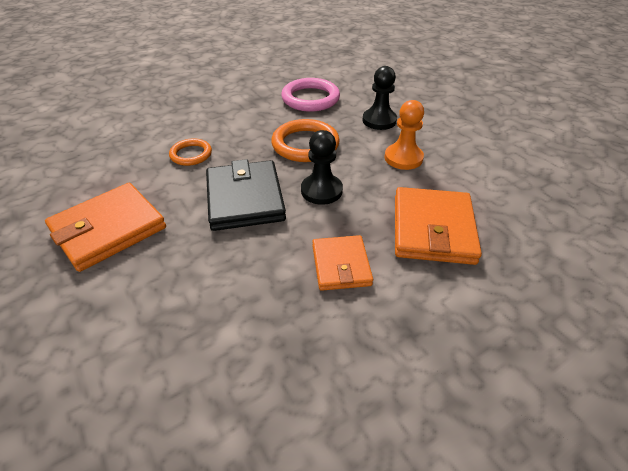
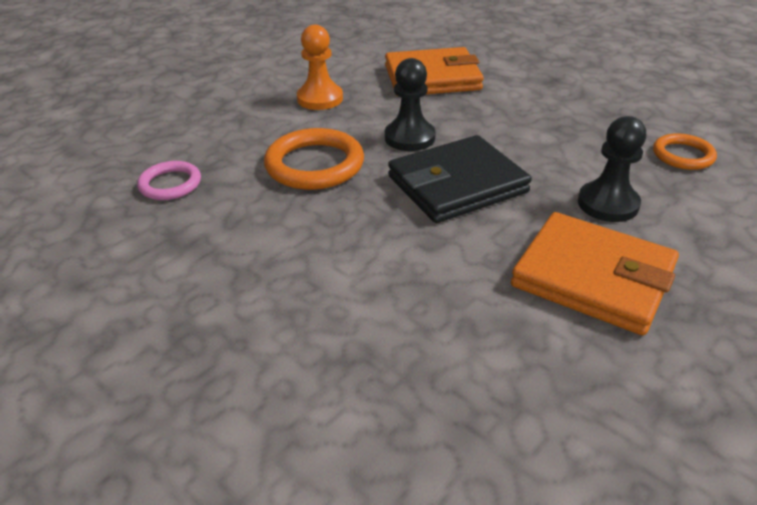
camera: 105 degrees left, 5 degrees down
(191, 154) = (384, 262): orange ring -> orange ring (683, 155)
(310, 98) = (170, 184): pink ring -> pink ring, size x0.60
(341, 265) = (512, 112): orange wallet -> none
(379, 120) = (234, 120): black pawn -> black pawn (607, 204)

